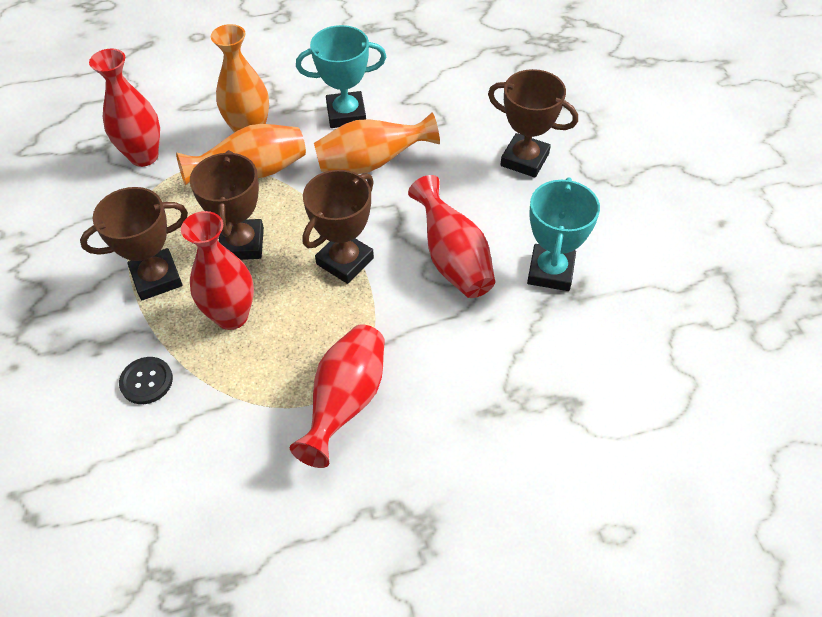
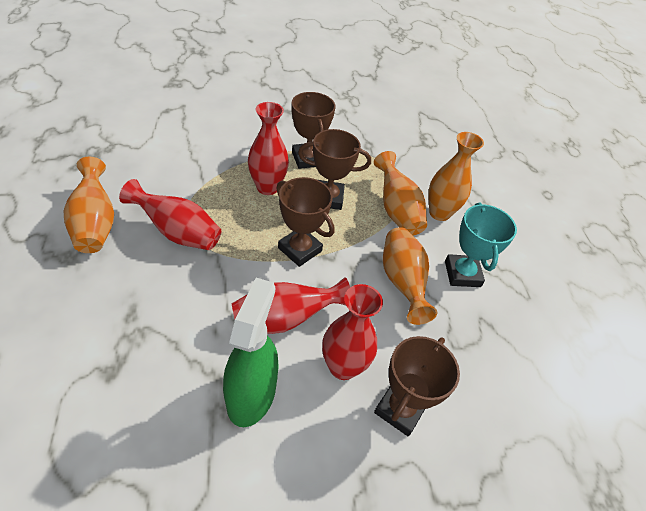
camera: 90 degrees right, 5 degrees down
(144, 156) = (415, 160): red vase -> red vase (343, 366)
(146, 381) = (231, 150): black button -> none
(352, 516) = (95, 223): none -> orange vase
(550, 271) = (251, 394): turquoise trophy -> green spray bottle

